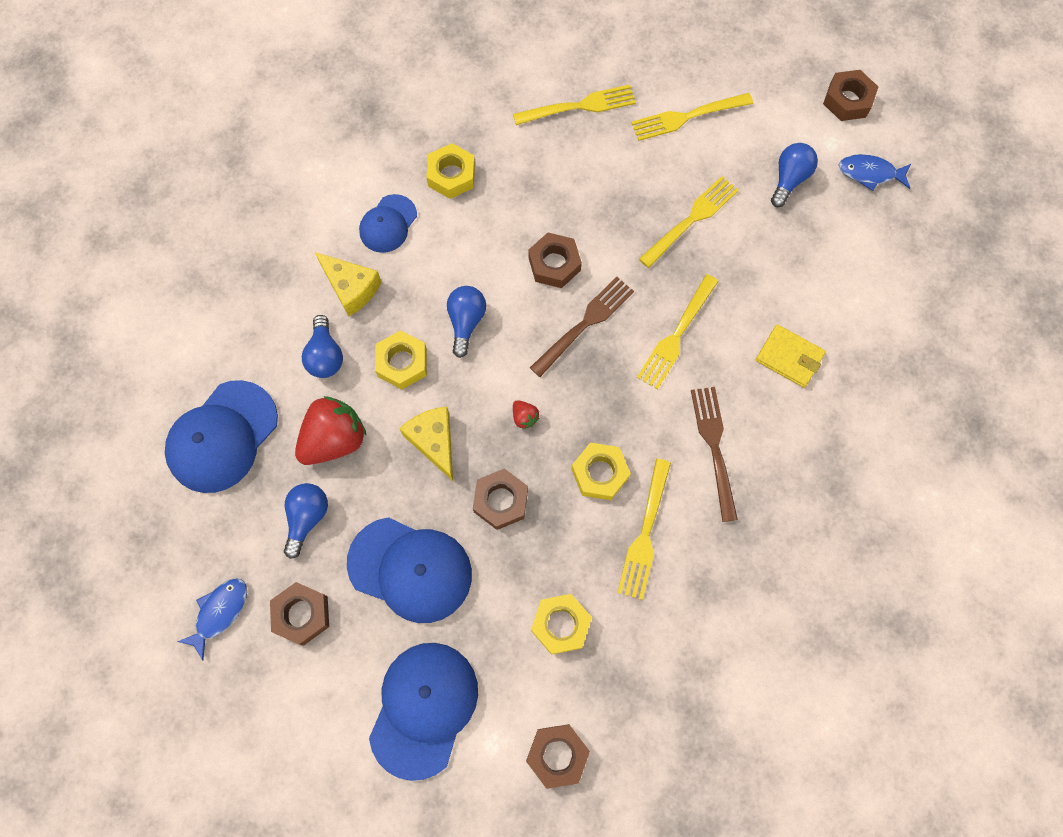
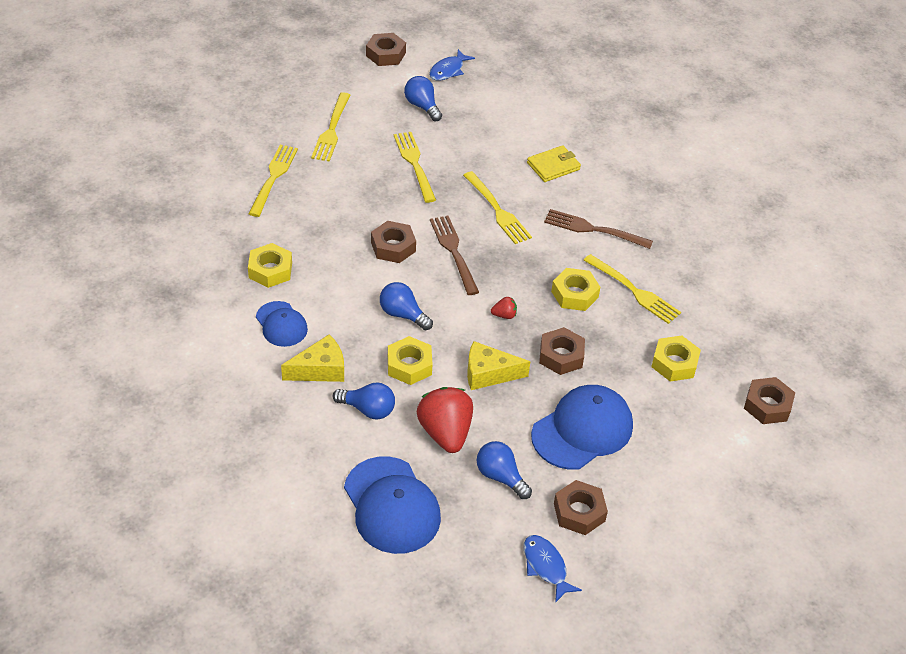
camera: 65 degrees left, 25 degrees down
(424, 708) = (695, 466): blue cap -> none

